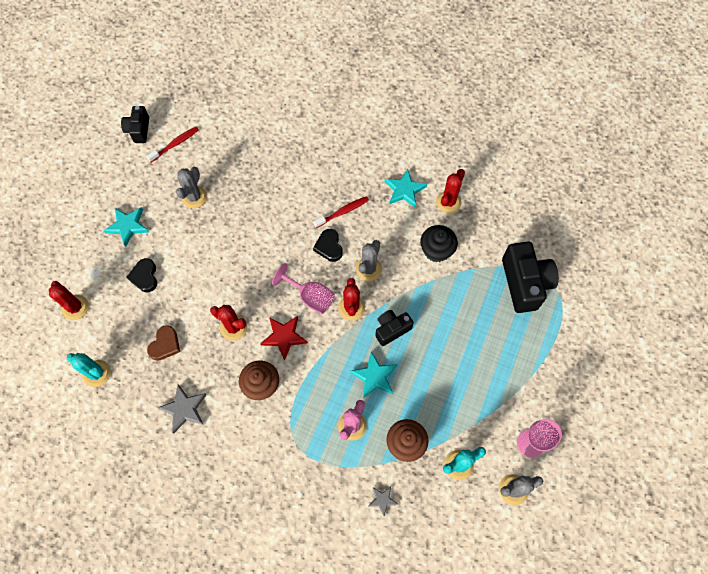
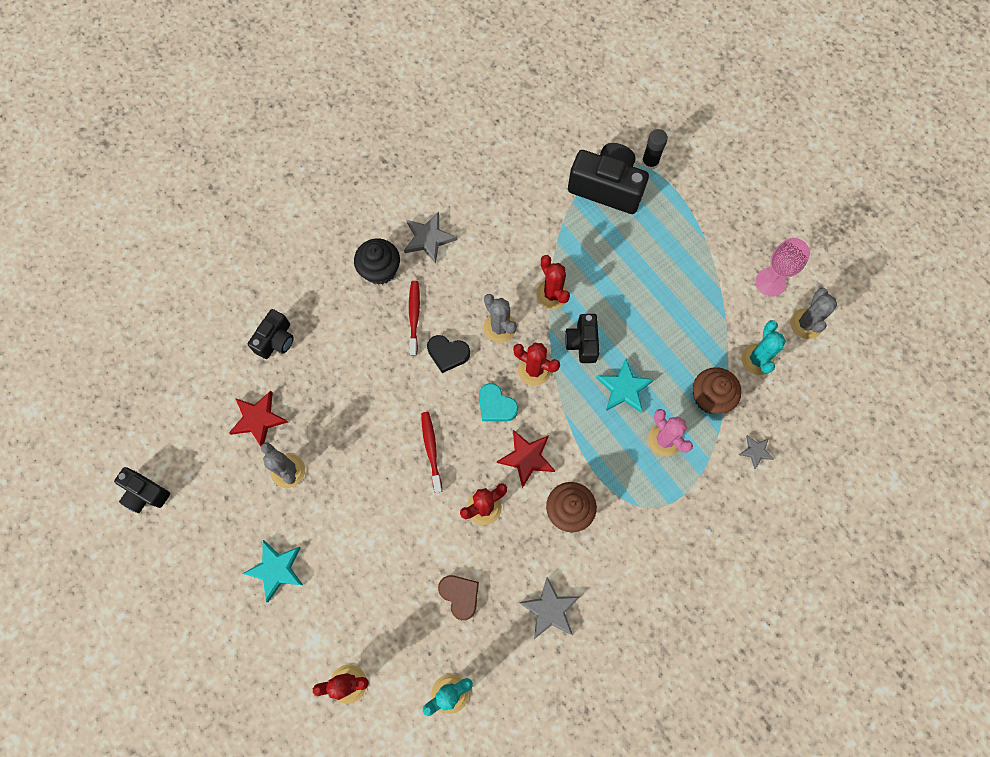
camera: 60 degrees left, 5 degrees up
(145, 276) = (358, 580): black heart -> none
(175, 144) = (197, 458): red toothbrush -> red toothbrush (431, 450)
(218, 162) = (258, 419): none -> red star
(276, 142) = (276, 340): none -> black camera
(310, 297) = (496, 405): pink goblet -> turquoise heart
(404, 190) = (428, 239): turquoise star -> grey star
(436, 250) = (520, 248): black cupcake -> black cupcake (380, 270)
(448, 202) = (471, 204): red cactus -> red cactus (552, 294)
(567, 303) = (650, 162): none -> black glue stick

